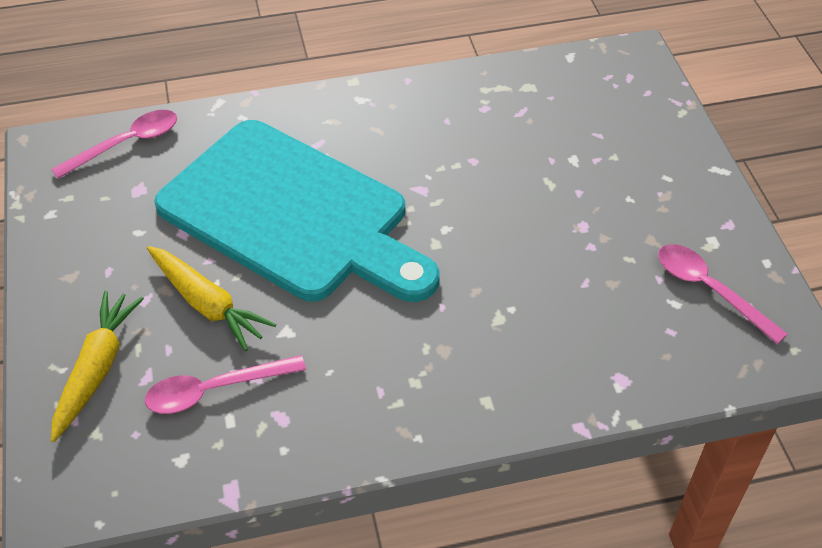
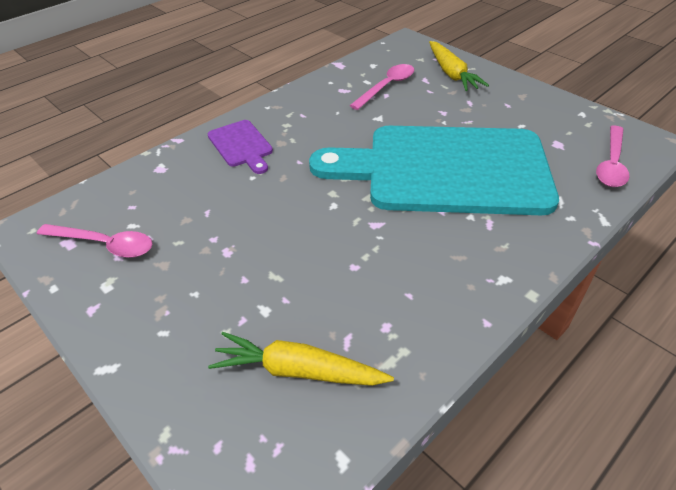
camera: 150 degrees right, 5 degrees down
(207, 304) = (435, 112): yellow carrot -> yellow carrot (298, 370)
(498, 370) = (241, 145): none -> purple cutting board

